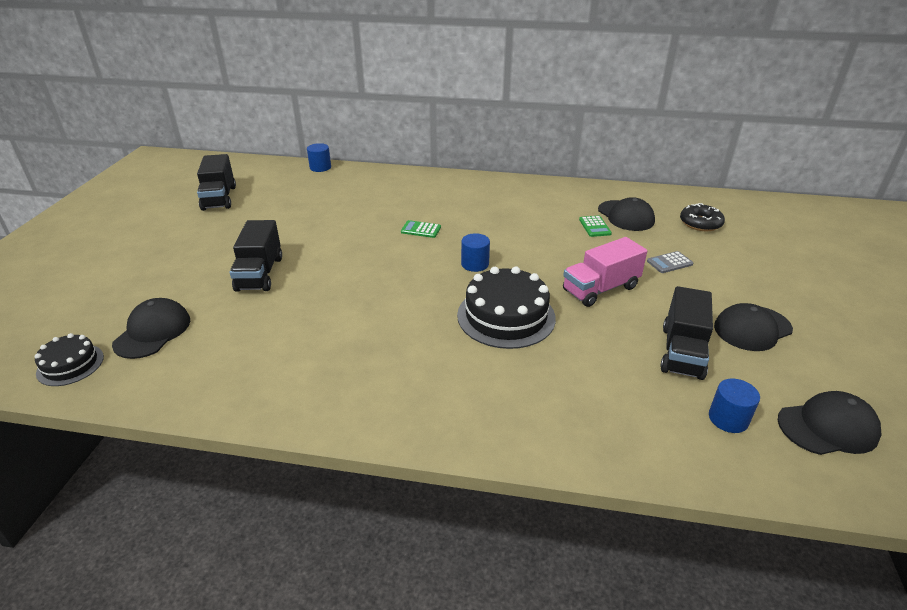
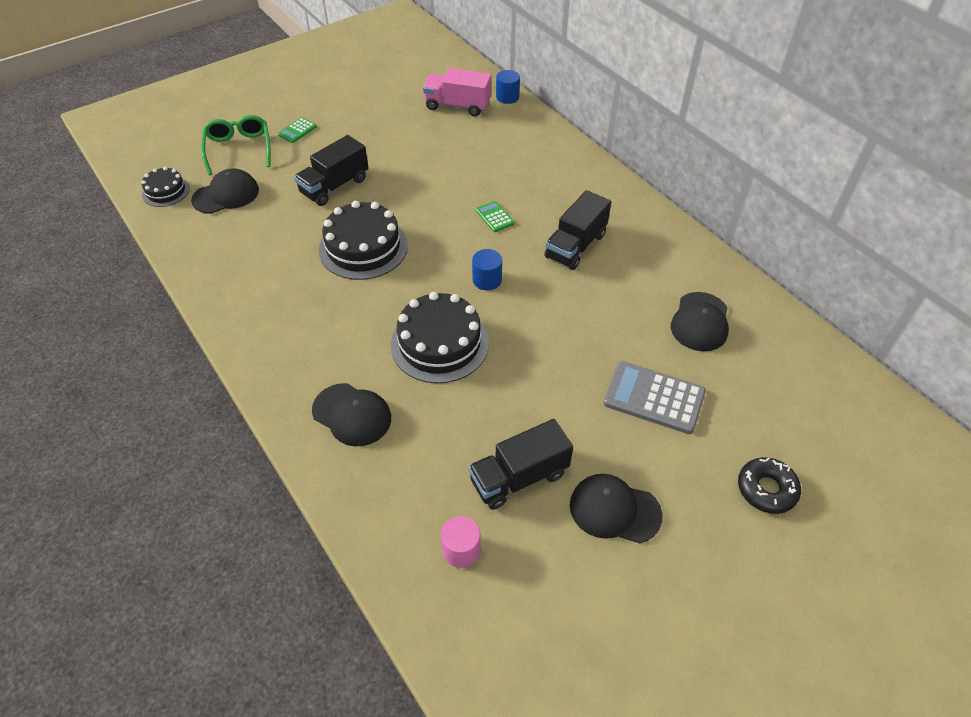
camera: 45 degrees right, 15 degrees up
(115, 295) = (239, 149): none -> green glasses
(219, 198) = (394, 91): black truck -> black truck (575, 246)
(350, 296) = (363, 247): none -> black cake
(594, 227) = (648, 313): green calculator -> green calculator (297, 131)
(600, 289) = (548, 376): pink truck -> pink truck (457, 106)
(669, 263) = (654, 398): grey calculator -> grey calculator, size x1.94
(700, 223) = (765, 382): black donut -> black donut (766, 489)
(728, 419) = (461, 550): blue cylinder -> pink cylinder
(827, 427) = (522, 624): black cap -> black cap (352, 414)

